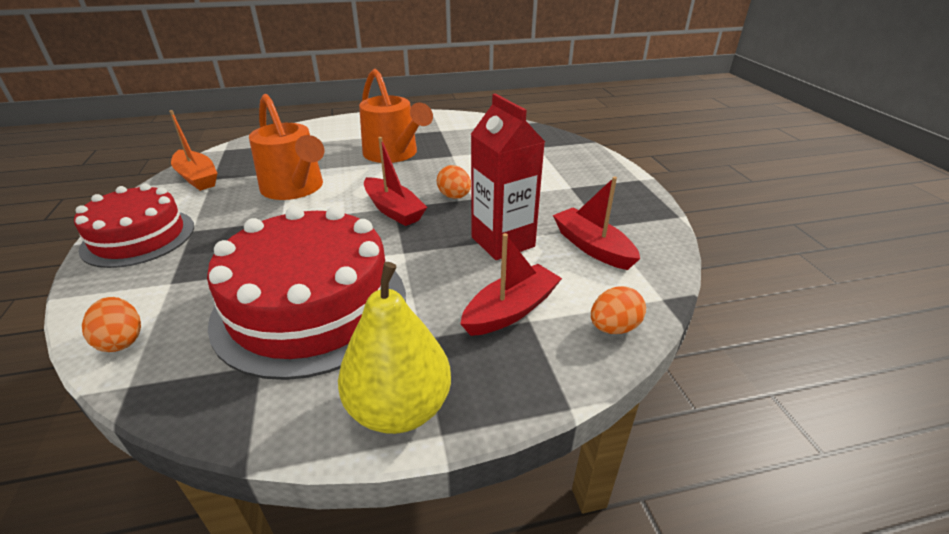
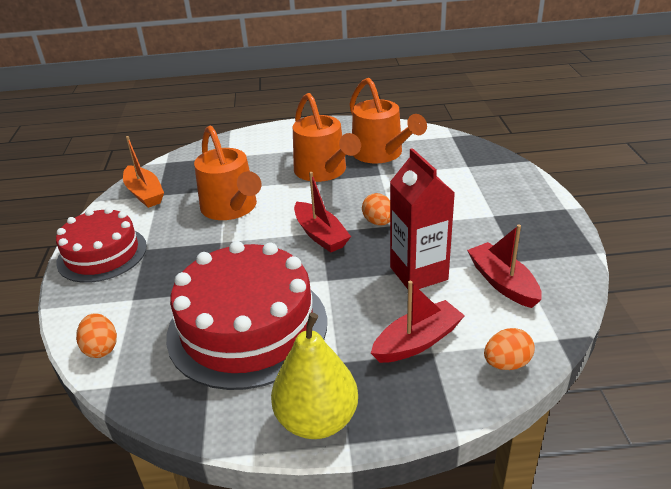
camera: 10 degrees right, 0 degrees up
(451, 138) = (381, 154): none -> orange watering can

